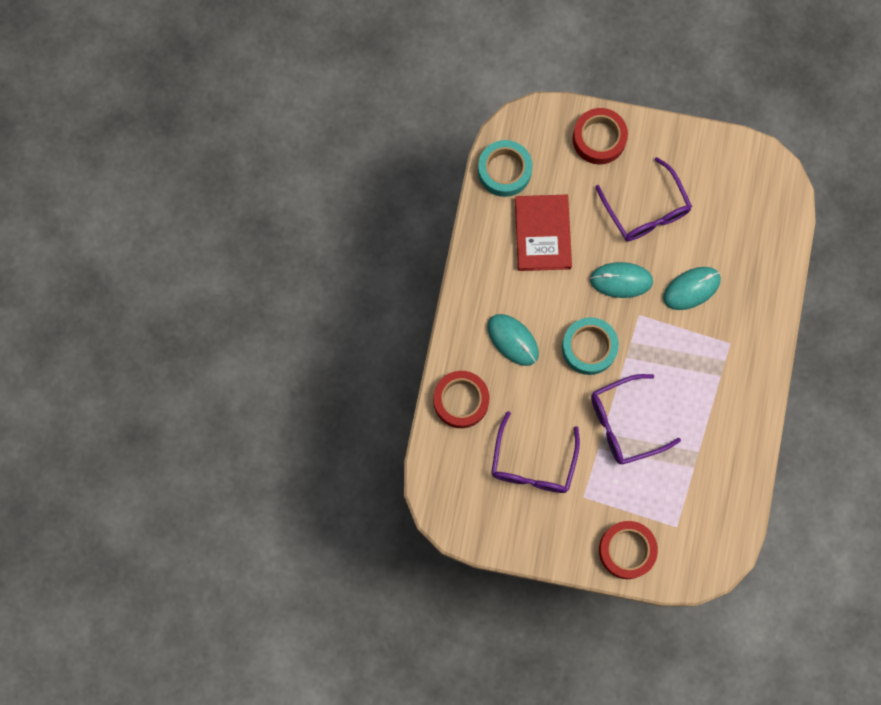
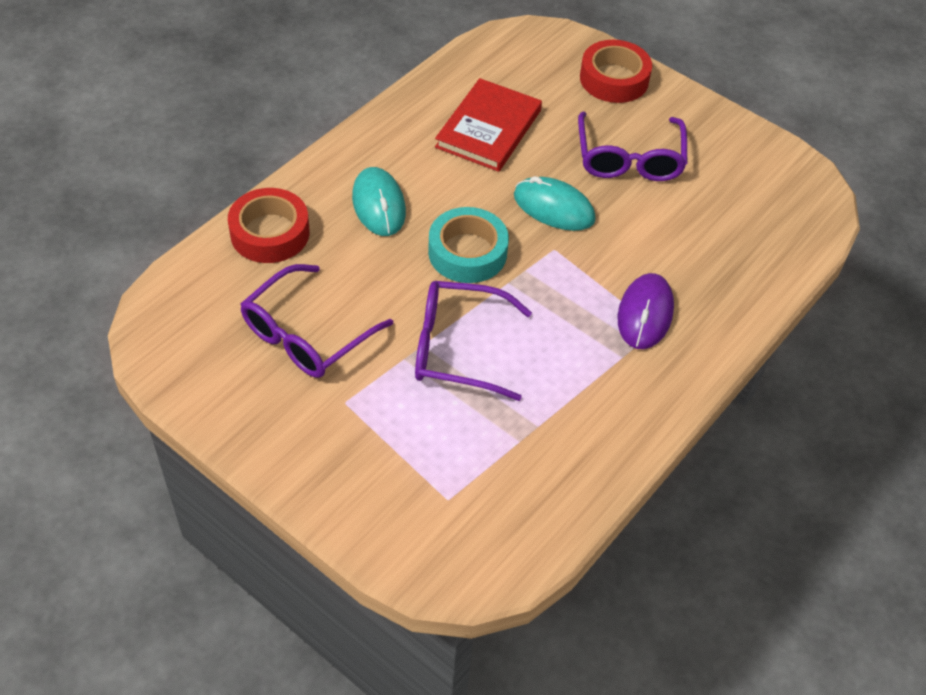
camera: 25 degrees right, 25 degrees down
(504, 171) = (485, 62): turquoise tape -> none
(627, 550) = (357, 493): red tape -> none
(691, 289) = (639, 253): turquoise mouse -> none
(718, 336) = (645, 314): none -> purple mouse

